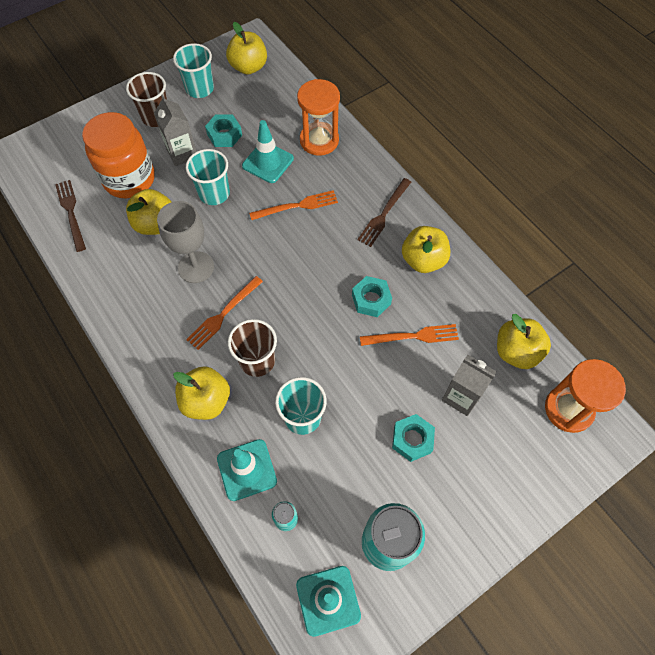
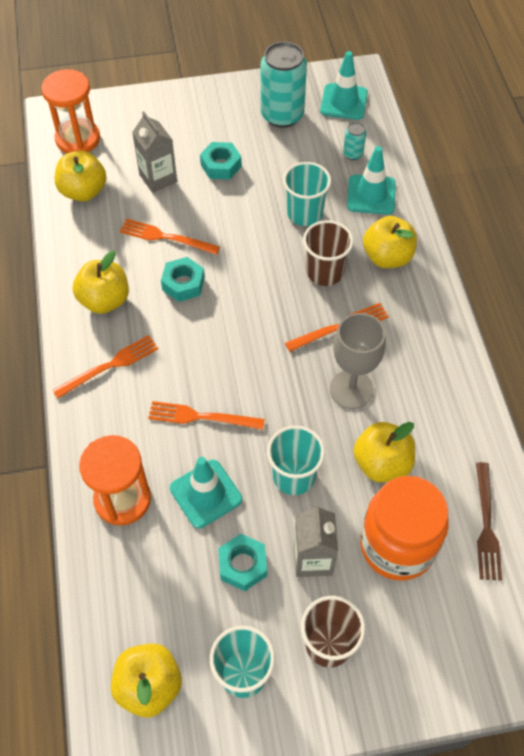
camera: 155 degrees left, 5 degrees down
(384, 214) = (110, 366): brown fork -> orange fork

